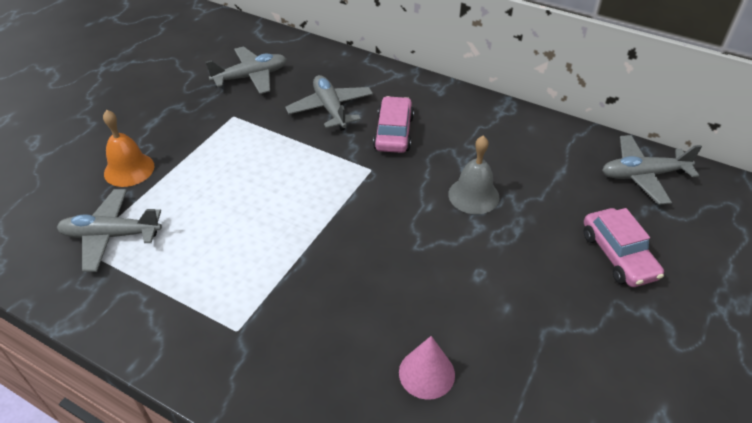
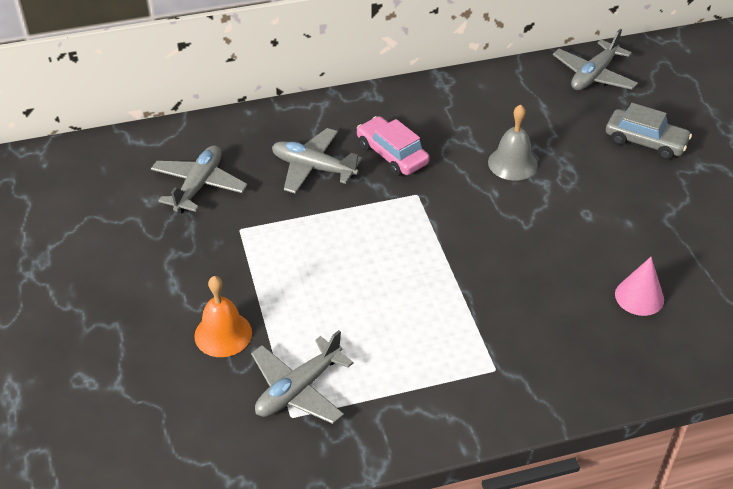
camera: 45 degrees left, 0 degrees up
(618, 255) = (645, 141): pink car -> grey car

